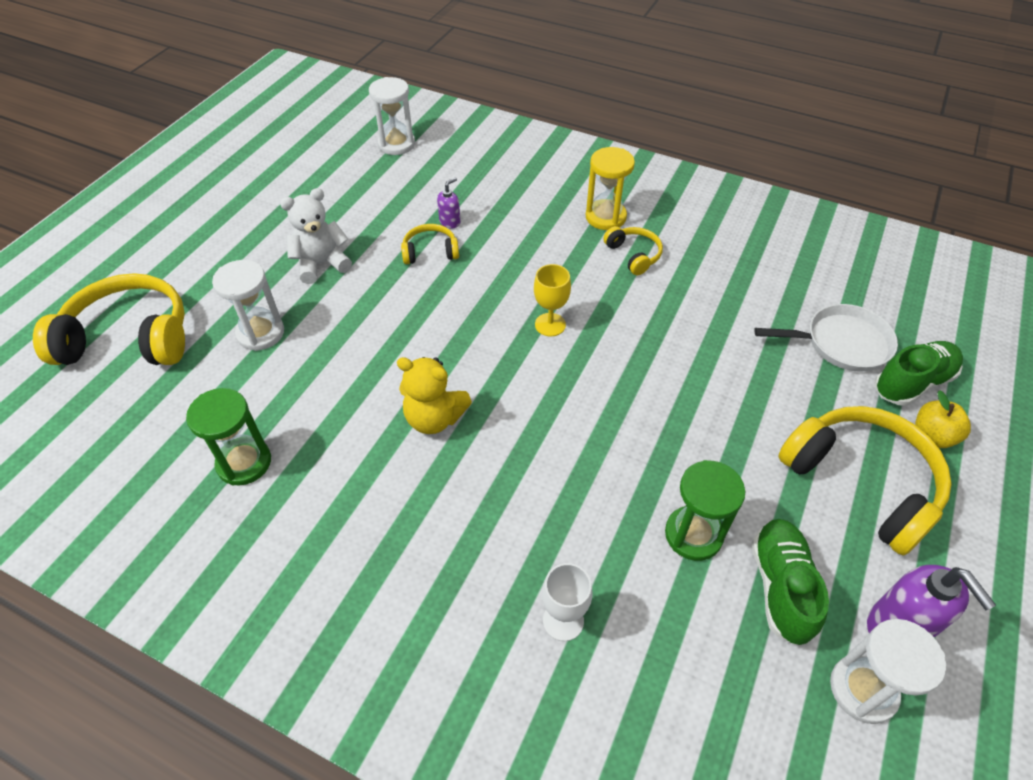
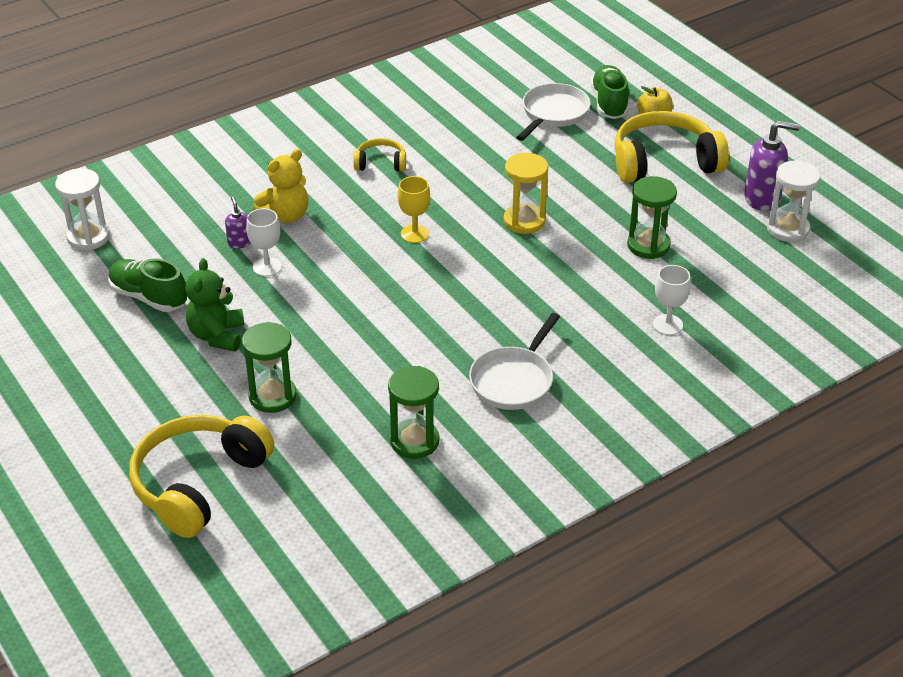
camera: 60 degrees left, 10 degrees down
(260, 333) = (272, 396): white hourglass -> green hourglass
(321, 264) = (217, 335): white teddy bear -> green teddy bear
(377, 505) = (514, 380): none -> white pan
(430, 252) = (267, 267): yellow headphones -> white goblet
(434, 418) = (456, 325): yellow teddy bear -> yellow teddy bear (285, 216)
(605, 217) = (322, 158): yellow hourglass -> yellow hourglass (524, 221)
(781, 587) = (708, 228): green shoe -> green shoe (149, 297)

